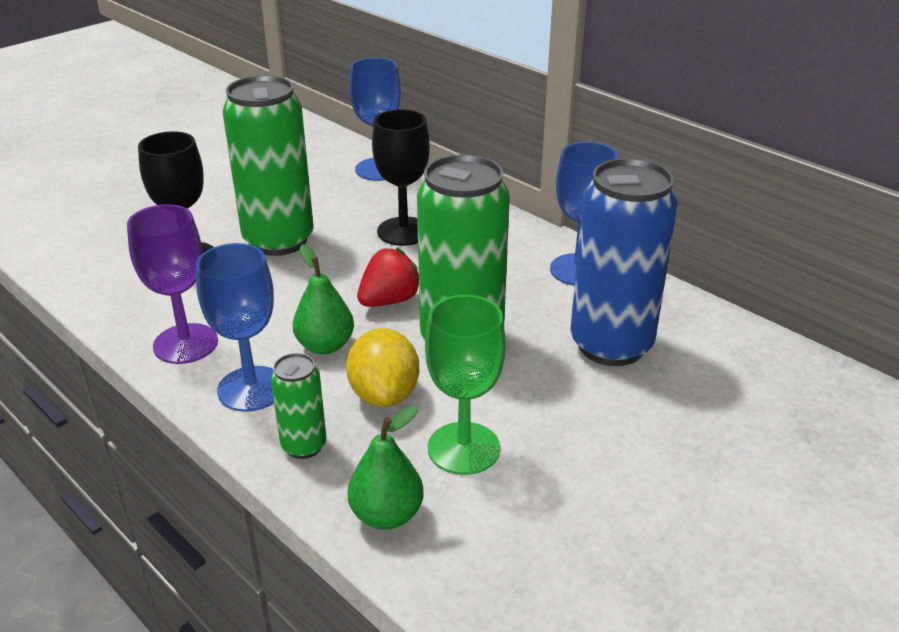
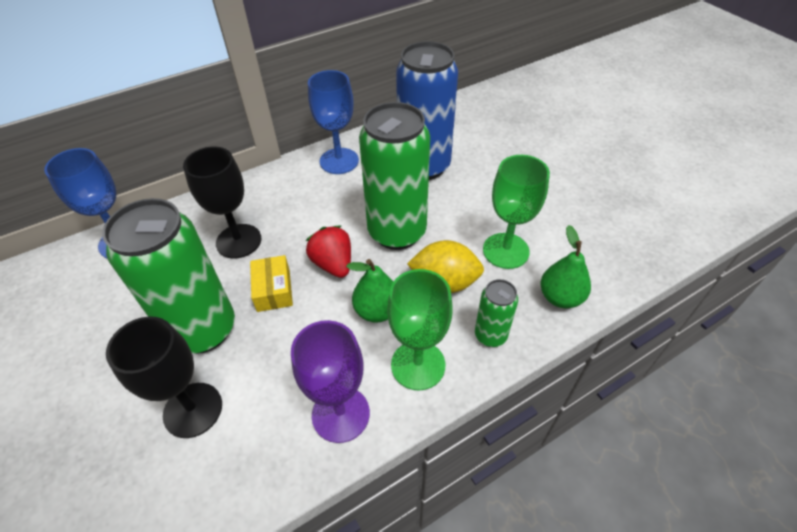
camera: 75 degrees left, 15 degrees up
(251, 389) = (418, 365): blue goblet -> green goblet
(339, 269) = (273, 290): none -> yellow box

